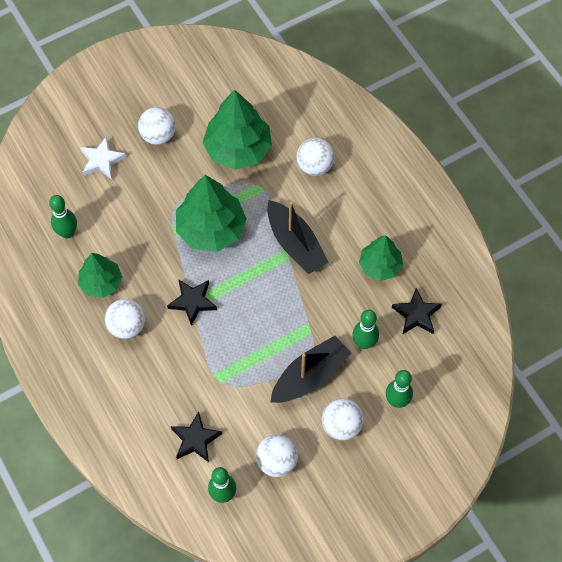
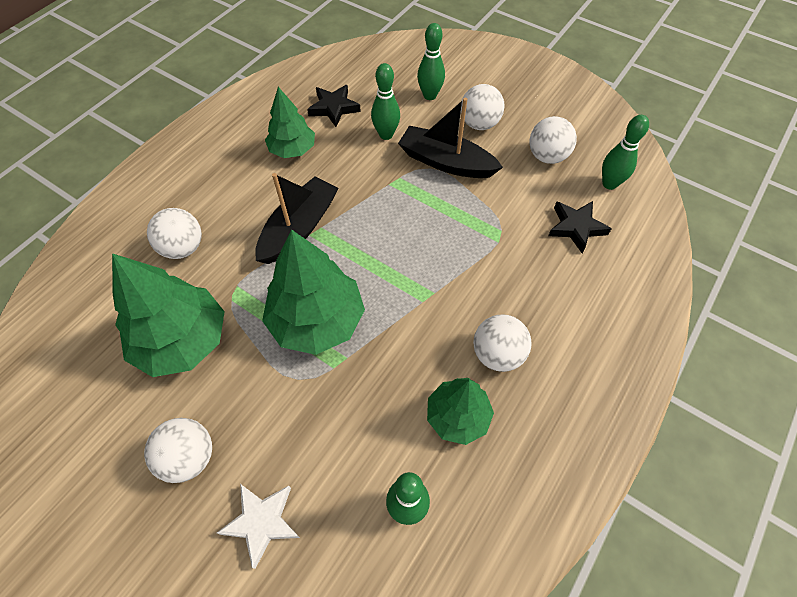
camera: 115 degrees left, 5 degrees down
(192, 302) = (425, 298): black star -> none

